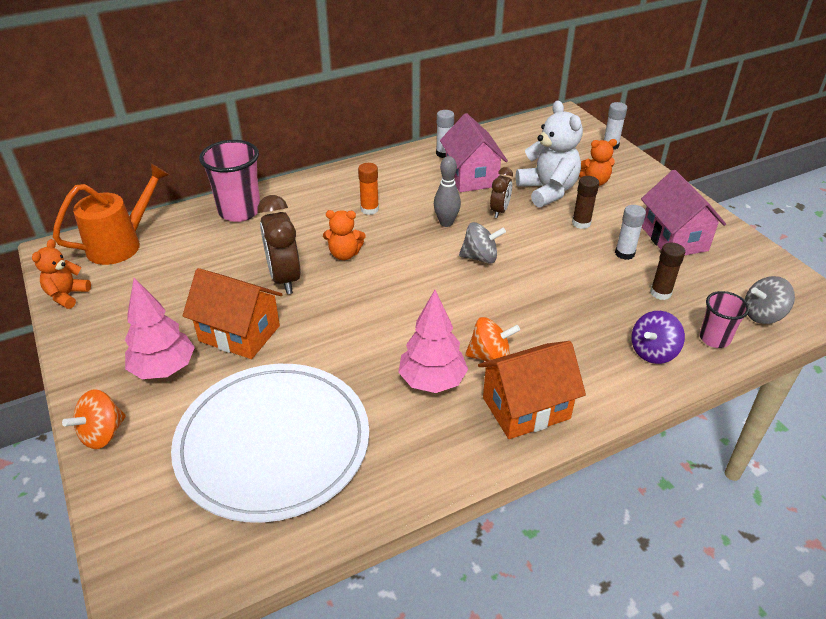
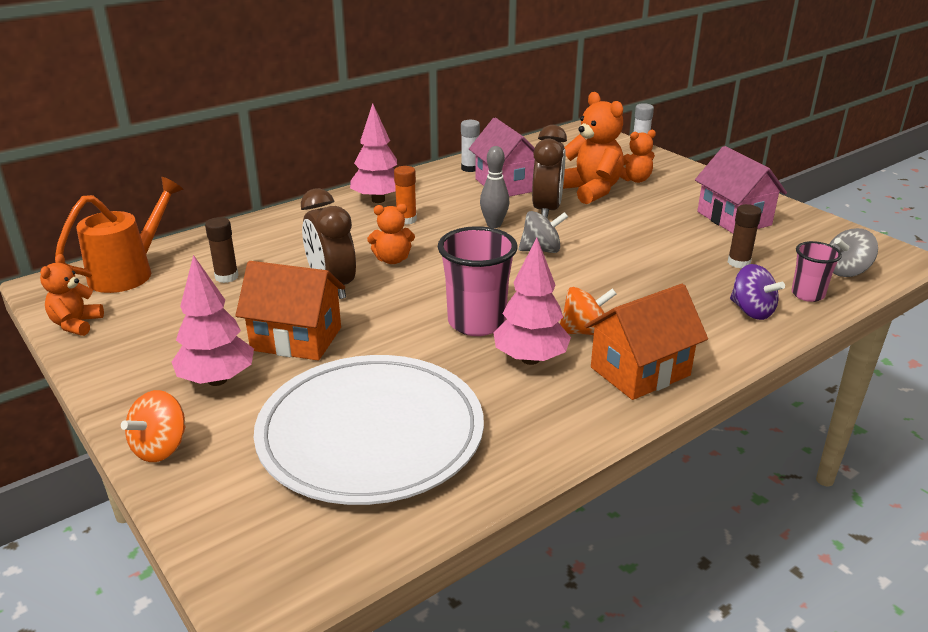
camera: 10 degrees left, 10 degrees down
(239, 211) = (260, 233): pink cup -> pink cup (476, 322)
(351, 183) = (378, 200): none -> pink tree
(499, 211) = (546, 210): brown clock -> brown clock, size x1.73
(547, 191) = (590, 190): white teddy bear -> orange teddy bear
(581, 223) = (635, 213): brown glue stick -> brown glue stick (226, 277)
(624, 253) = (689, 234): white glue stick -> none
(653, 352) = (751, 311): purple spinning top -> purple spinning top turned 75 degrees counterclockwise

